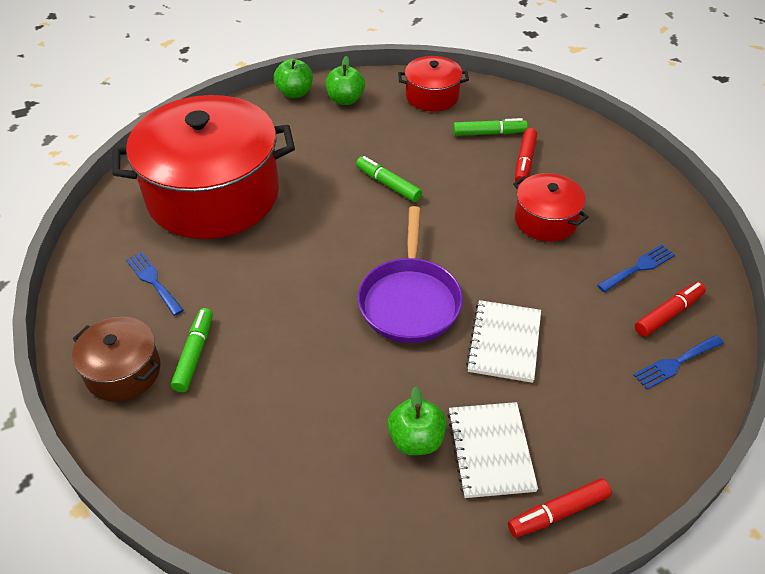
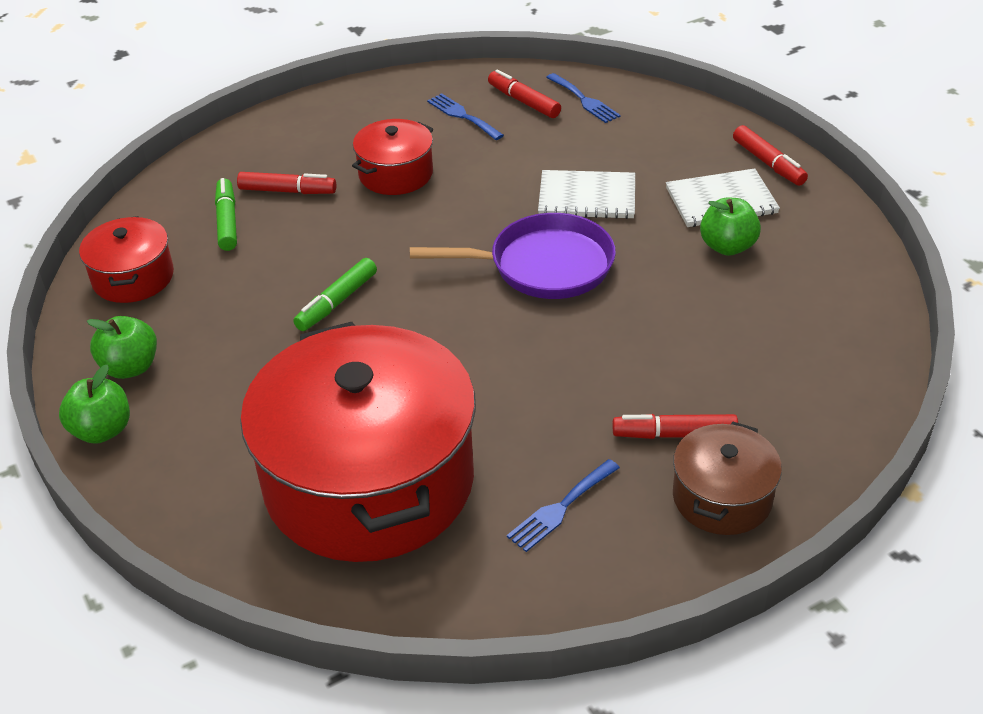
camera: 95 degrees left, 5 degrees down
(194, 354) = (674, 434): green marker -> red marker

